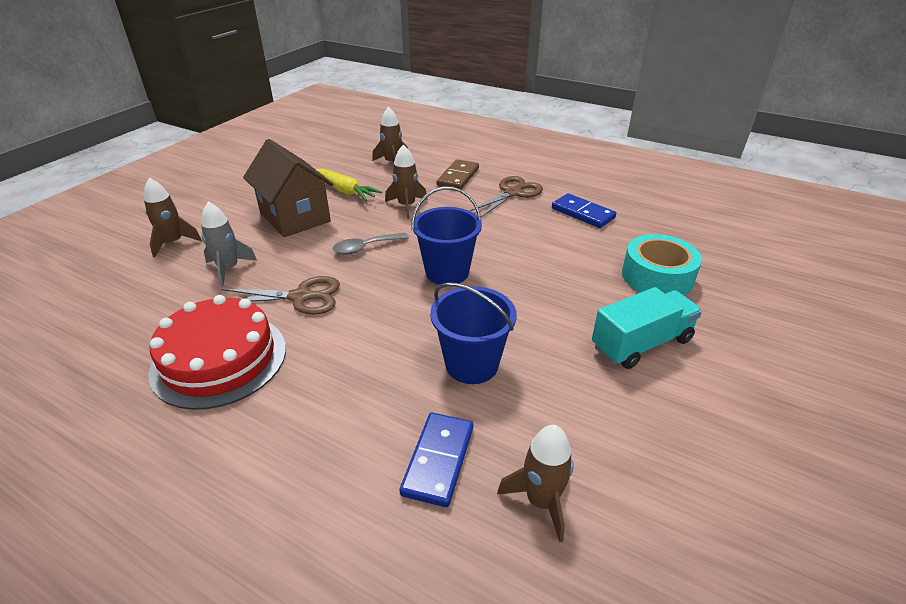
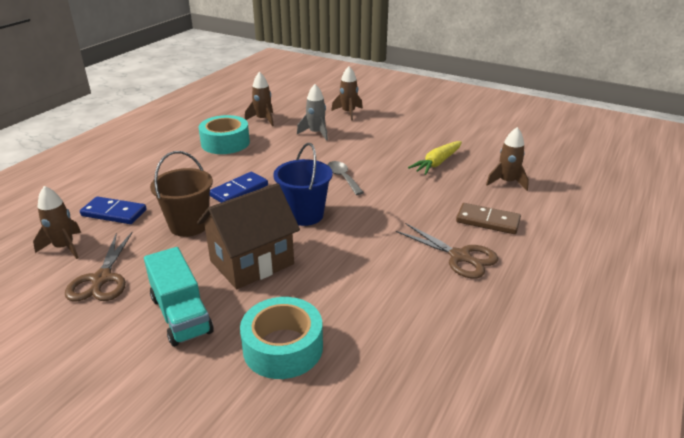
camera: 90 degrees right, 5 degrees down
(219, 359) = (225, 143): red cake -> turquoise tape
(295, 217) = (387, 147): brown house -> brown house (252, 262)
(300, 297) = (280, 159): brown scissors -> brown scissors (102, 279)
(406, 206) = (415, 193): brown rocket -> brown rocket (263, 119)
(471, 364) = (189, 225): blue bucket -> brown bucket
(583, 213) = (421, 307): blue domino -> blue domino (239, 191)

